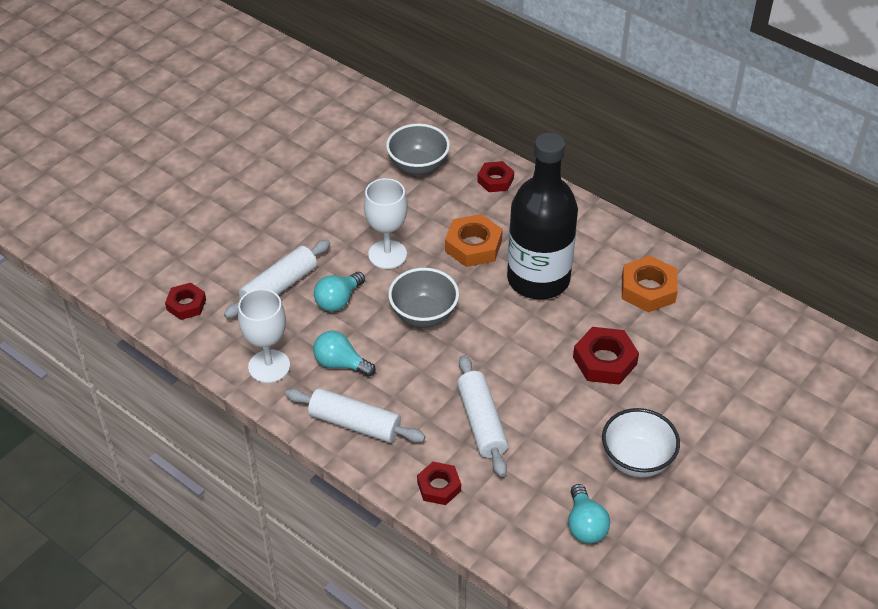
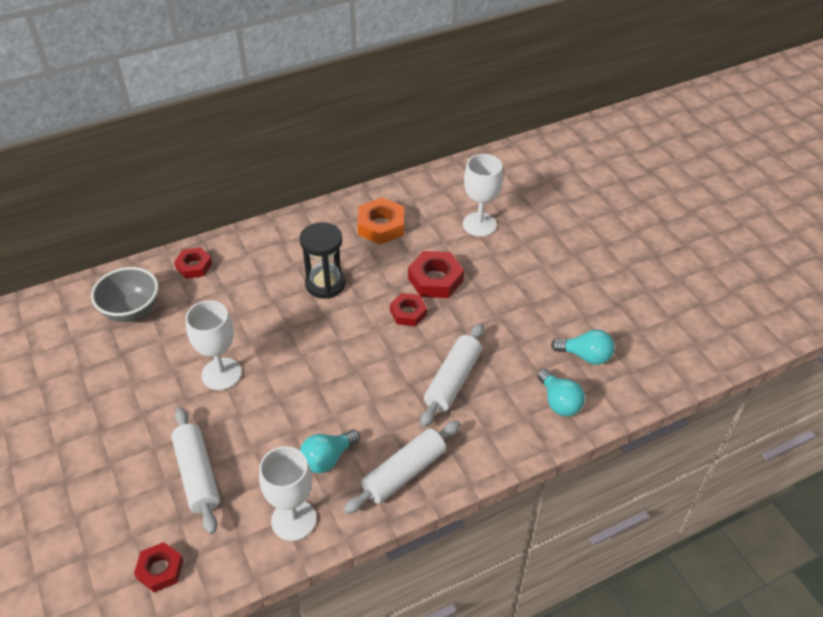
camera: 65 degrees left, 0 degrees up
(338, 300) = (249, 432): turquoise light bulb -> turquoise light bulb (559, 402)
(424, 315) = (312, 375): grey bowl -> none
(439, 486) = (504, 436): red nut -> red nut (408, 313)
(473, 246) = (257, 310): orange nut -> none
(481, 422) = (453, 381): white rolling pin -> white rolling pin turned 75 degrees counterclockwise
(538, 279) = (325, 284): black bottle -> black hourglass
(636, 460) = (540, 301): white bowl -> none
(713, 369) = (479, 224): none -> white goblet

